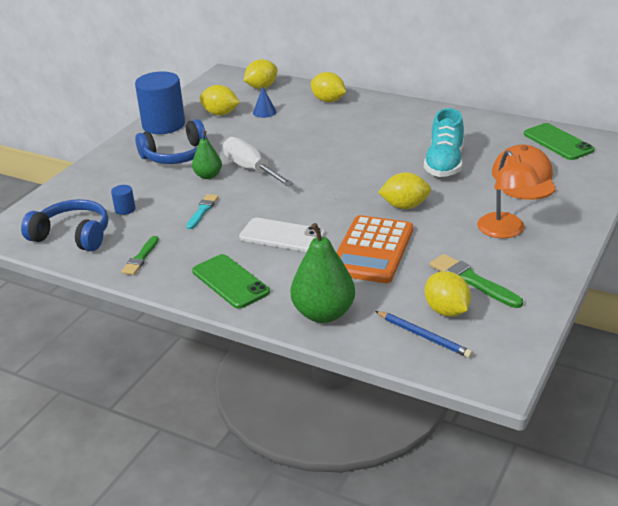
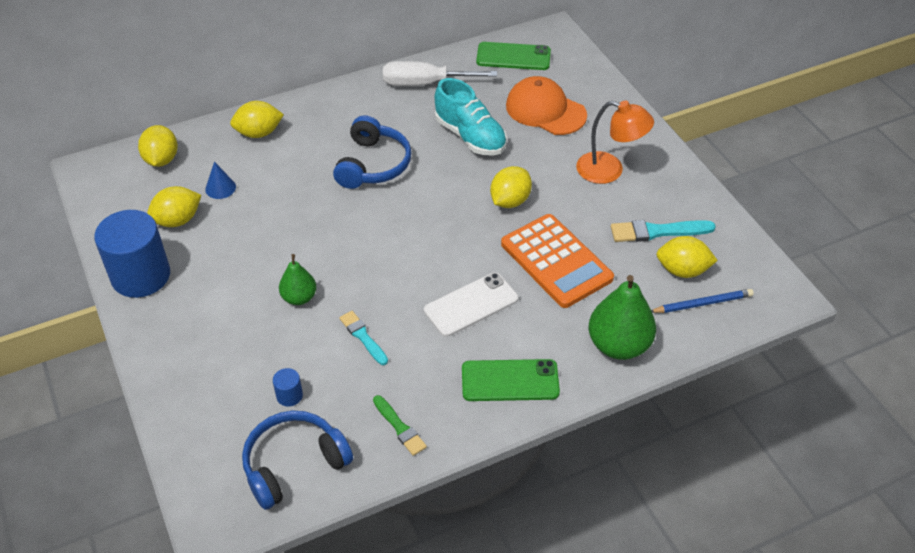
camera: 55 degrees left, 15 degrees up
(176, 155) = (225, 300): blue headphones -> blue headphones (373, 165)
(251, 169) = (325, 260): white screwdriver -> white screwdriver (425, 83)
(472, 281) = (657, 231): green brush -> turquoise brush

